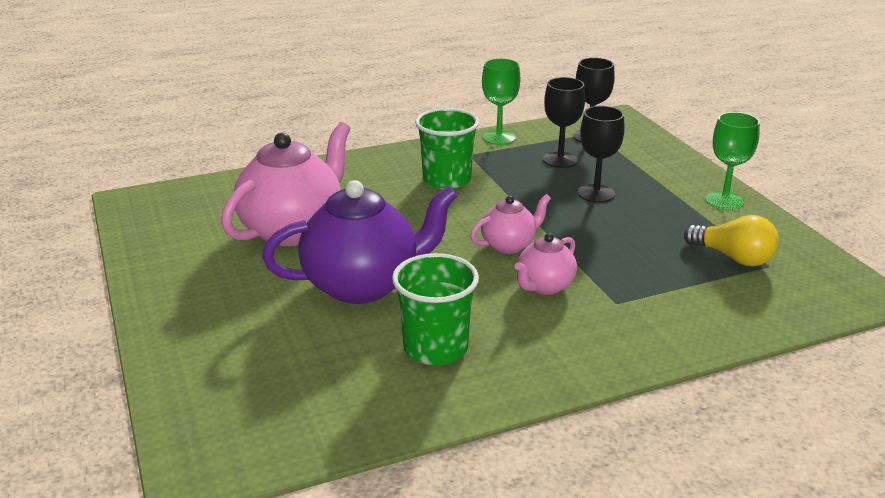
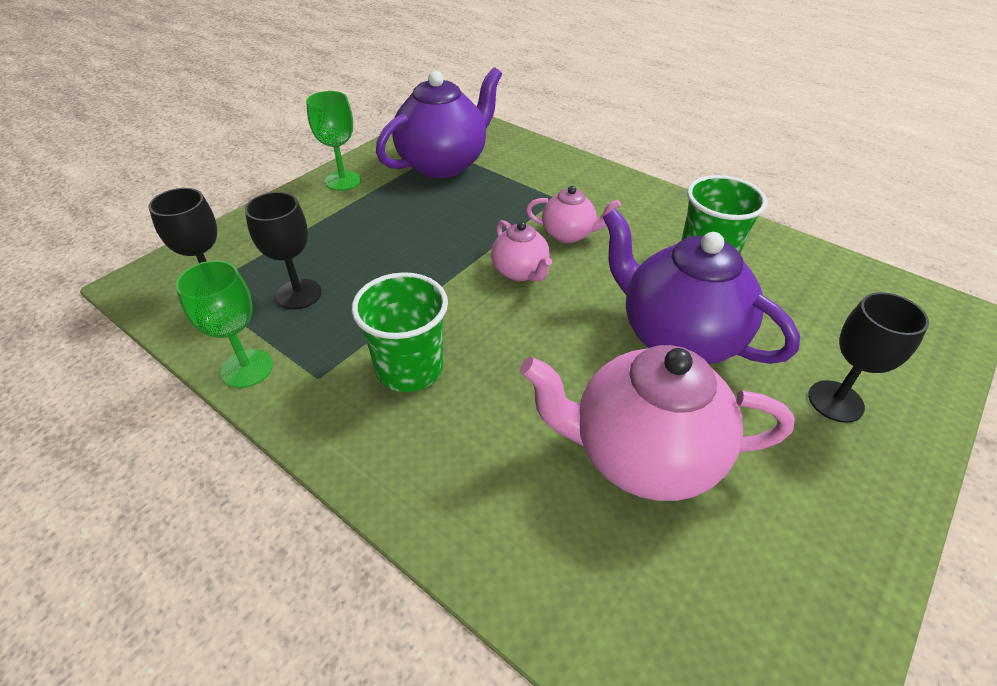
camera: 120 degrees left, 15 degrees up
(509, 245) = (520, 272): pink teapot -> pink teapot turned 150 degrees counterclockwise
(596, 193) = (373, 249): black goblet -> black goblet (835, 401)
(733, 258) = (444, 164): yellow light bulb -> purple teapot

